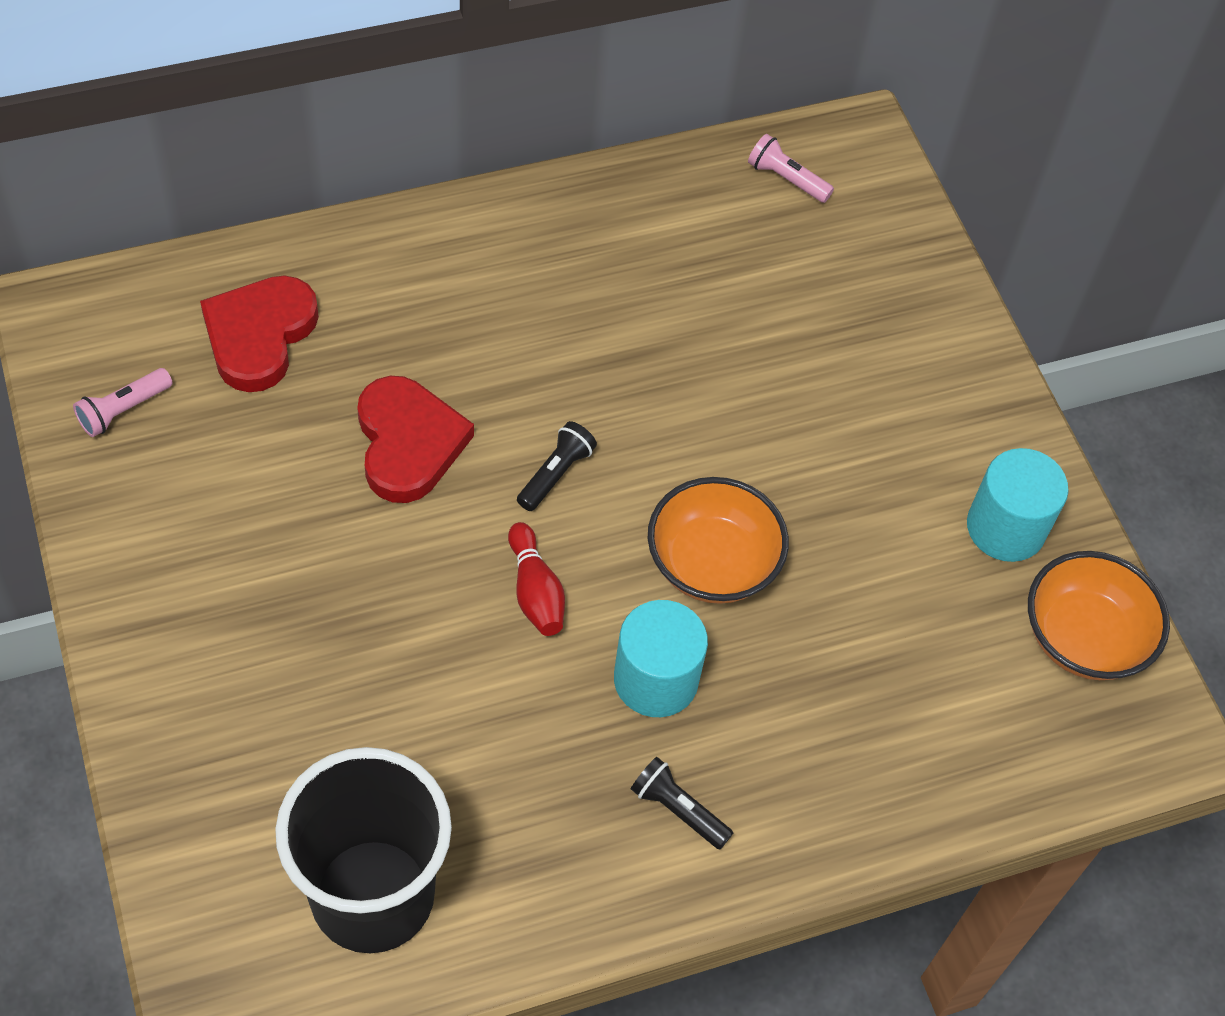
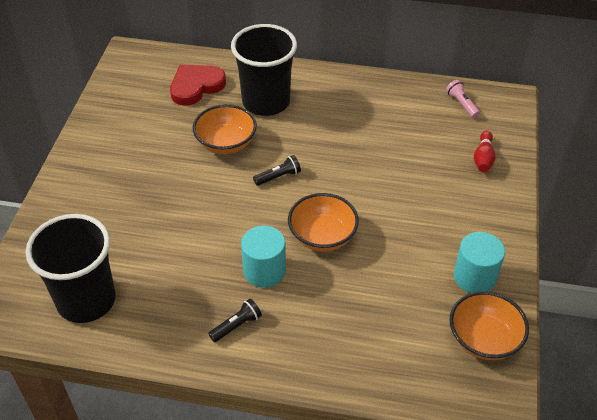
camera: 35 degrees right, 10 degrees down
(123, 410) = (126, 93): pink flashlight -> none
(408, 443) = (226, 143): red heart -> orange bowl
(424, 317) = (266, 102): none -> black cup
(535, 591) = (237, 216): red bowling pin -> red bowling pin (483, 158)
(678, 809) = (237, 325): black flashlight -> black flashlight turned 75 degrees clockwise

